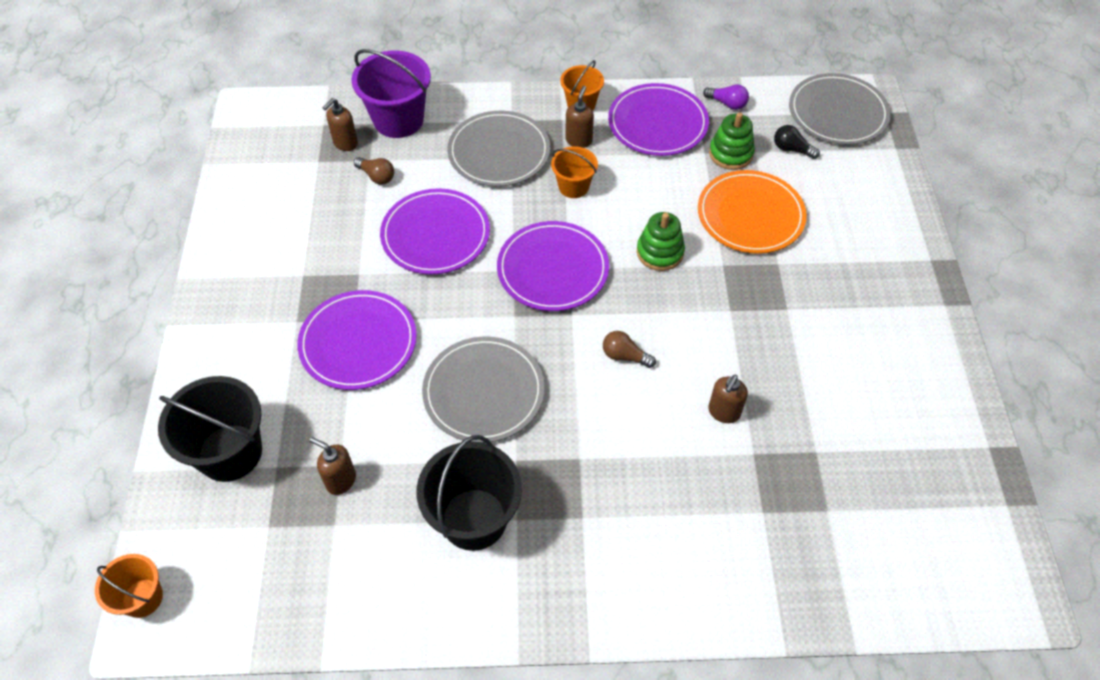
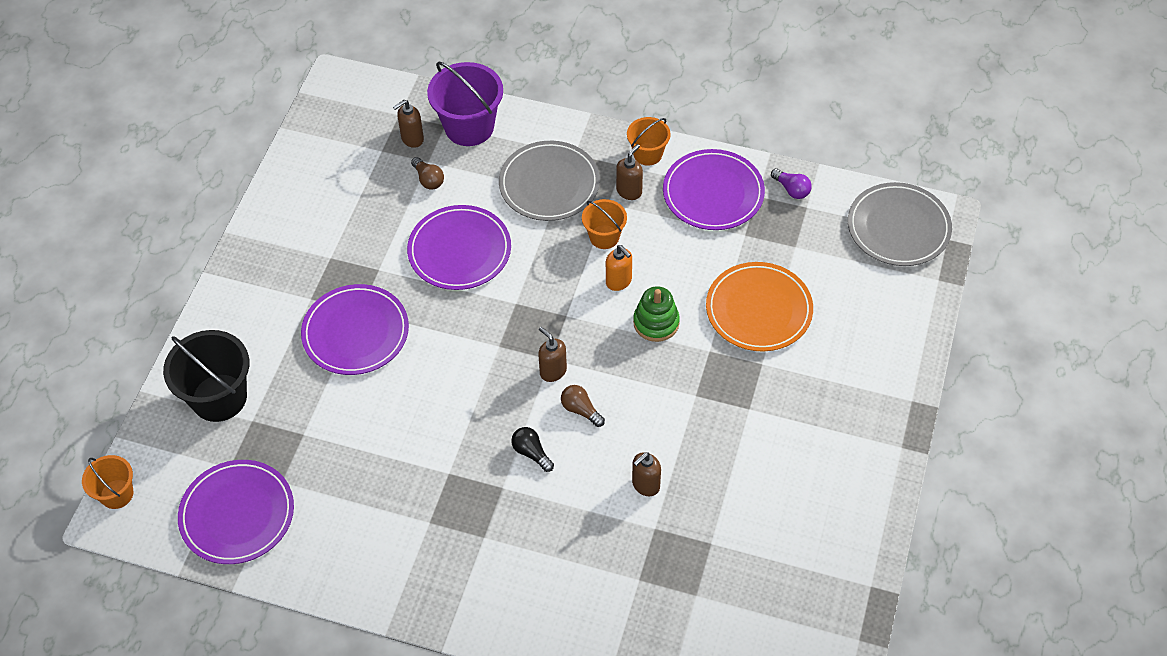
camera: 20 degrees right, 0 degrees up
(340, 480) = (299, 447): brown soap dispenser -> brown soap dispenser (553, 371)
(474, 519) = (394, 511): black bucket -> none
(484, 392) = (445, 406): grey plate -> none
(553, 269) = (551, 312): purple plate -> purple plate (237, 514)
(606, 223) = (619, 281): none -> orange soap dispenser
(730, 154) = (770, 243): green stacking toy -> none
(792, 149) = (832, 254): black light bulb -> black light bulb (531, 453)

